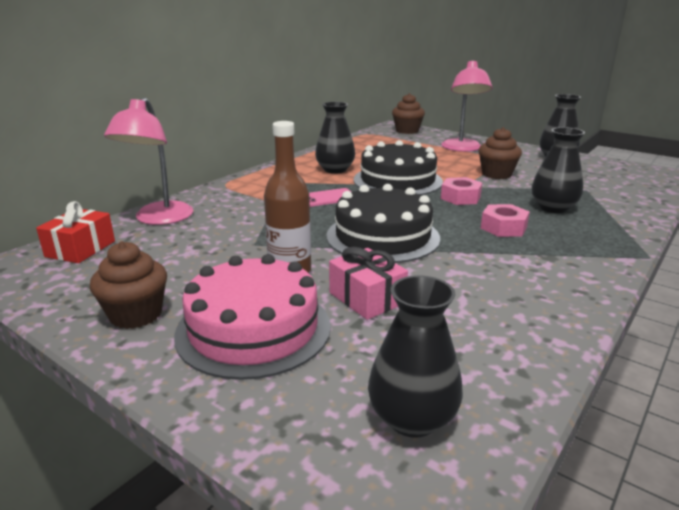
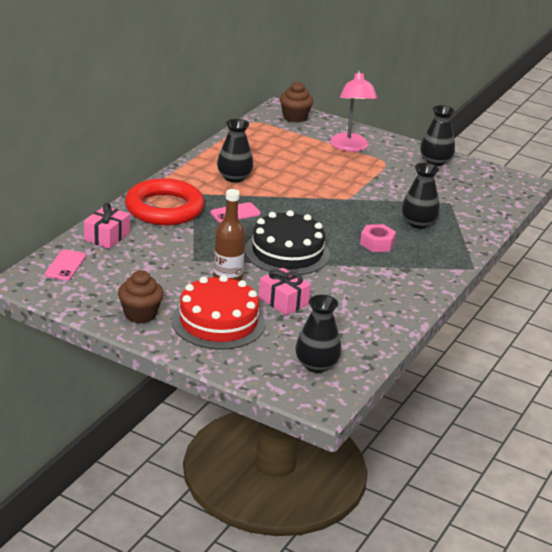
camera: 10 degrees left, 5 degrees up
(80, 249) = (65, 265): red gift -> pink phone
(159, 219) = (107, 236): pink lamp -> pink gift
(245, 194) = (164, 208): none -> red ring
(253, 329) = (218, 322): pink cake -> red cake
(397, 180) = (292, 192): black cake -> none
(460, 197) = (346, 212): pink nut -> none
(496, 174) = (378, 183): brown cupcake -> none

